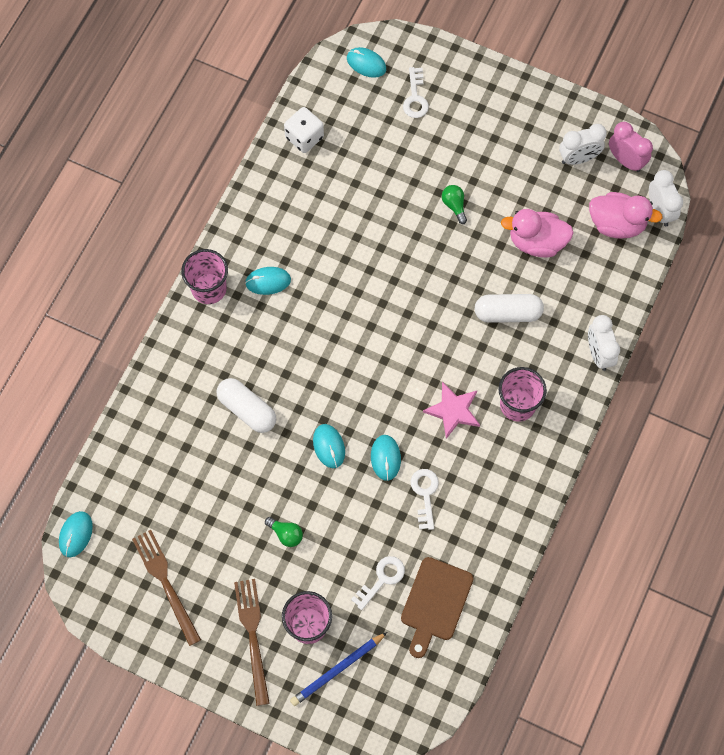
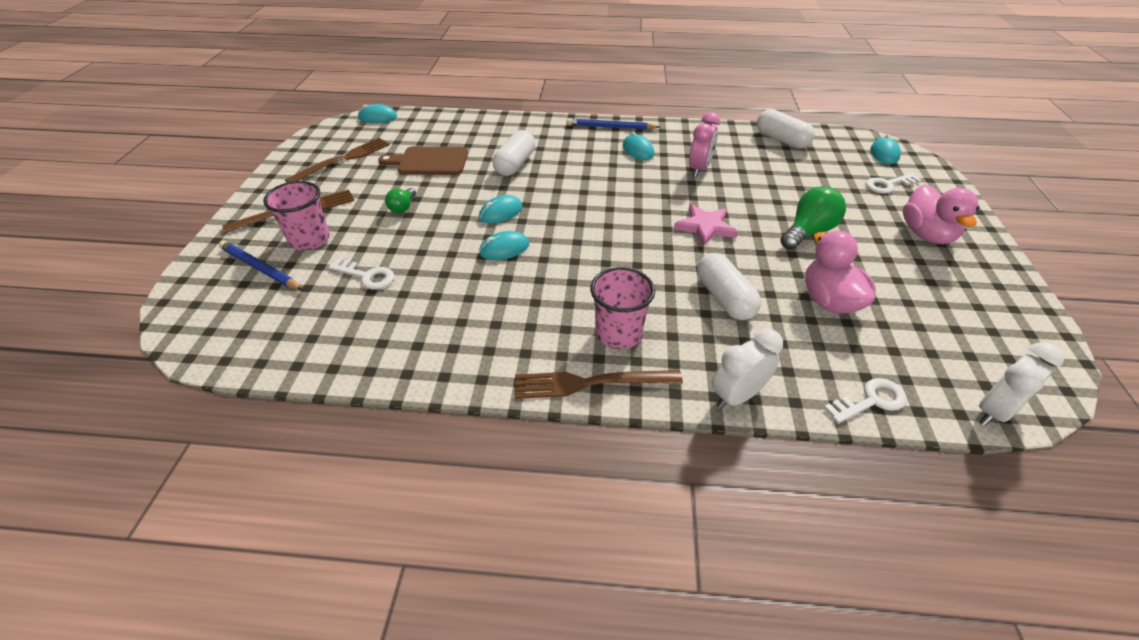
camera: 70 degrees right, 25 degrees down
(209, 288) = (610, 127): pink cup -> blue pencil
(304, 137) = (781, 140): white dice -> white capsule
(425, 494) = (474, 285): white key -> white key (870, 401)
(435, 603) = (344, 322): brown cutting board -> brown cutting board (429, 161)
(453, 411) = (581, 283): pink star -> pink star (705, 227)
(454, 205) = (808, 232): green light bulb -> green light bulb, size x1.77
(557, 441) = (591, 383): none -> brown fork
(578, 158) = (966, 311): white clock -> none
(617, 224) = (926, 369): pink duck -> pink duck (926, 234)
(625, 160) = (1017, 356): pink clock -> pink clock (699, 169)

